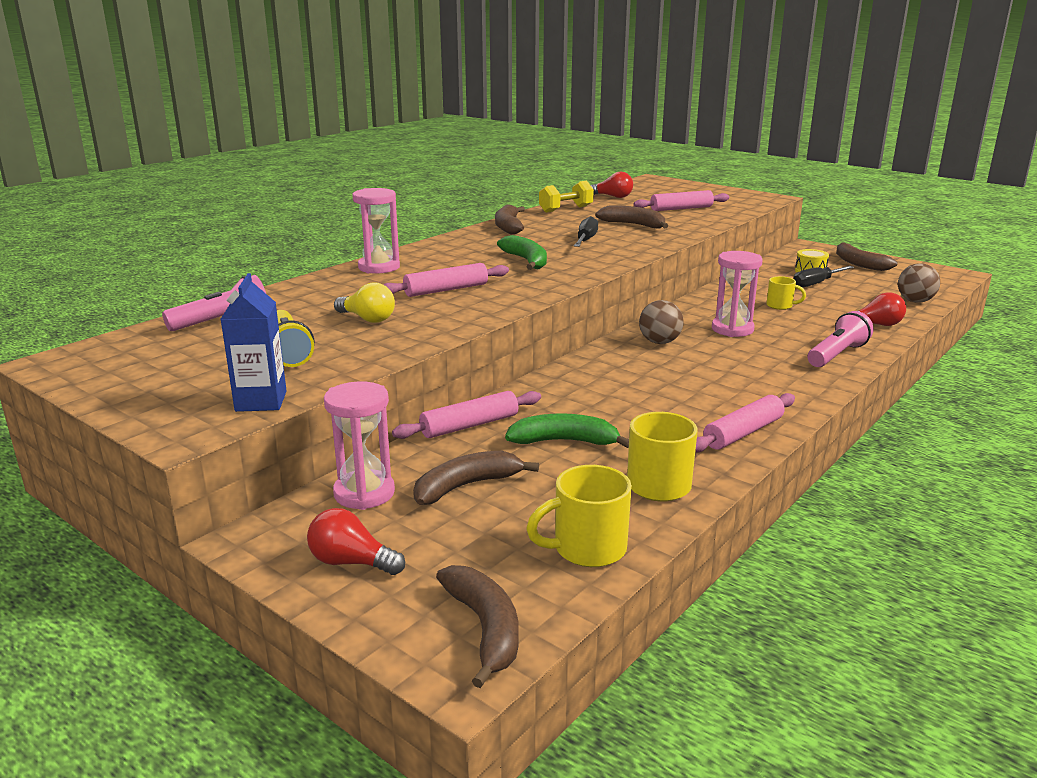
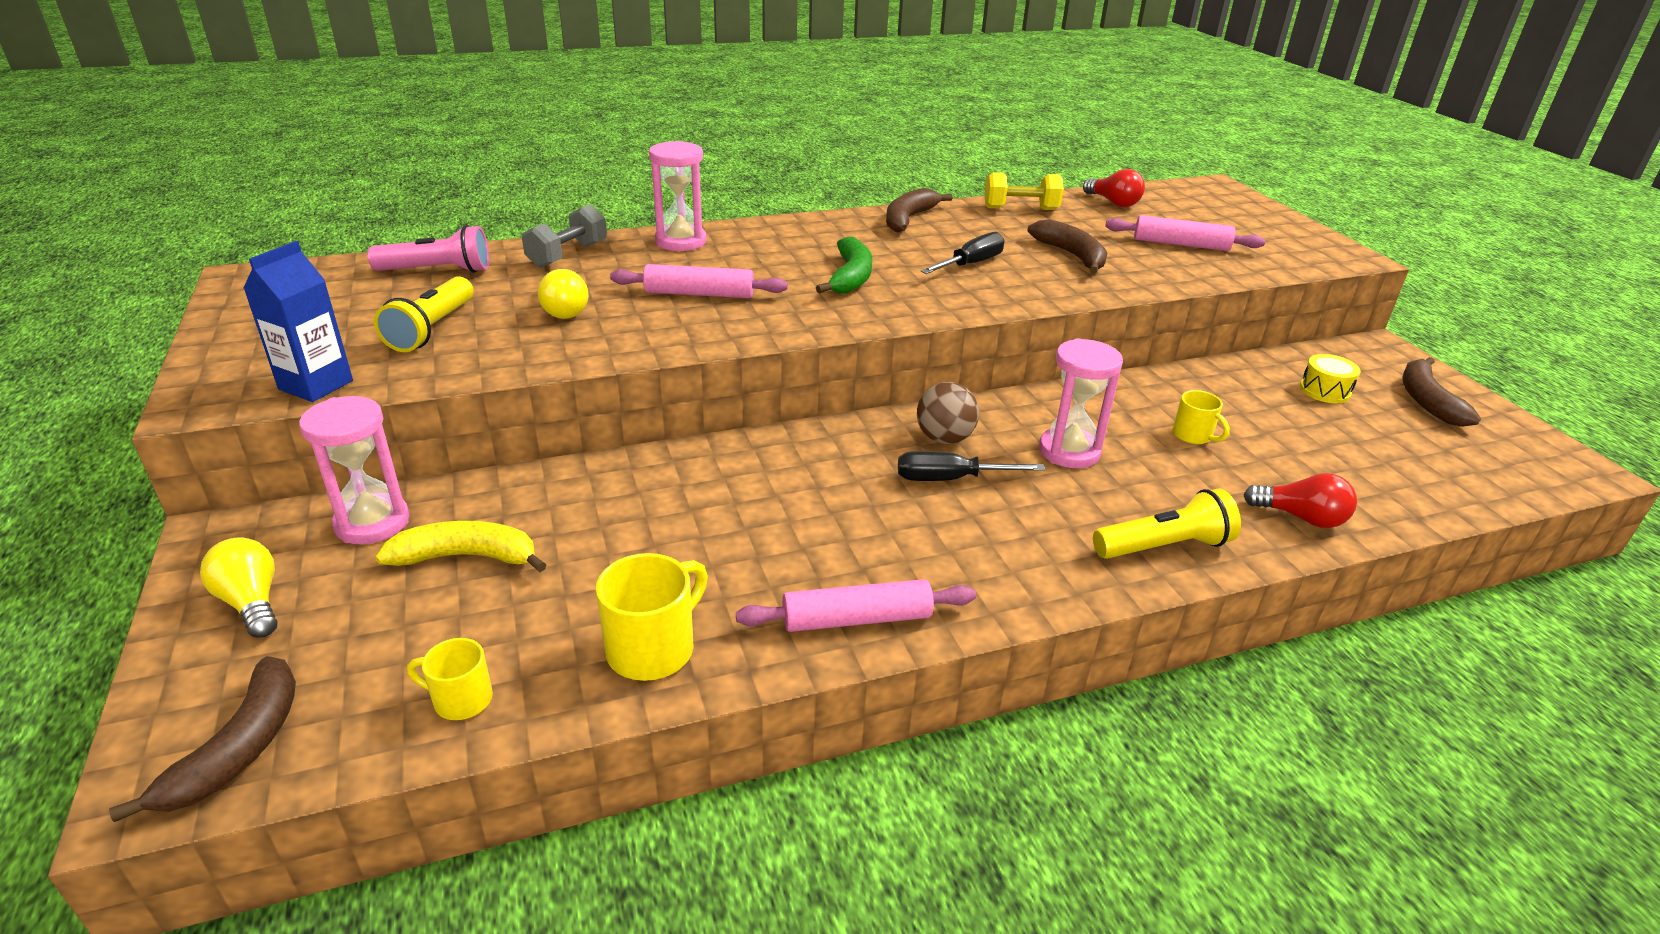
camera: 30 degrees right, 10 degrees up
(309, 291) = (568, 255): none -> grey dumbbell
(351, 562) = (252, 602): red light bulb -> yellow light bulb
(466, 486) = (467, 557): brown banana -> yellow banana
(469, 425) = (577, 477): pink rolling pin -> none
(564, 441) = (639, 540): green banana -> none
(587, 549) = (461, 700): yellow mug -> yellow mug, size x0.61
(815, 284) = (1302, 415): black screwdriver -> black screwdriver (949, 479)
(837, 355) = (1164, 547): pink flashlight -> yellow flashlight
(915, 301) = (1431, 497): brown ball -> none

